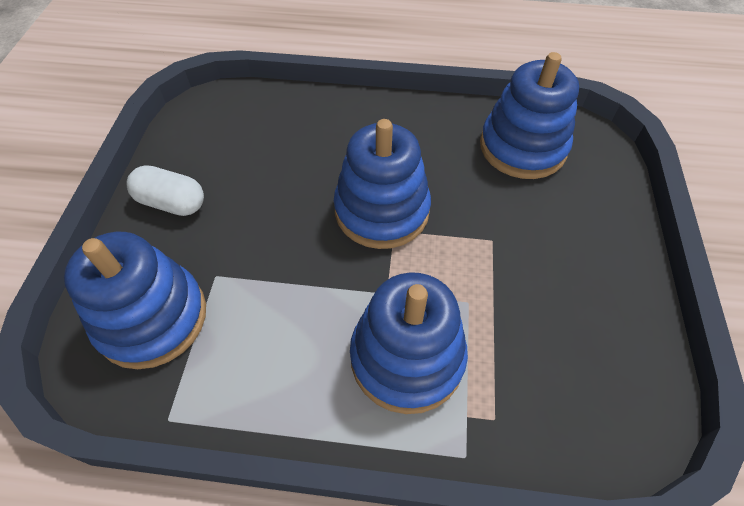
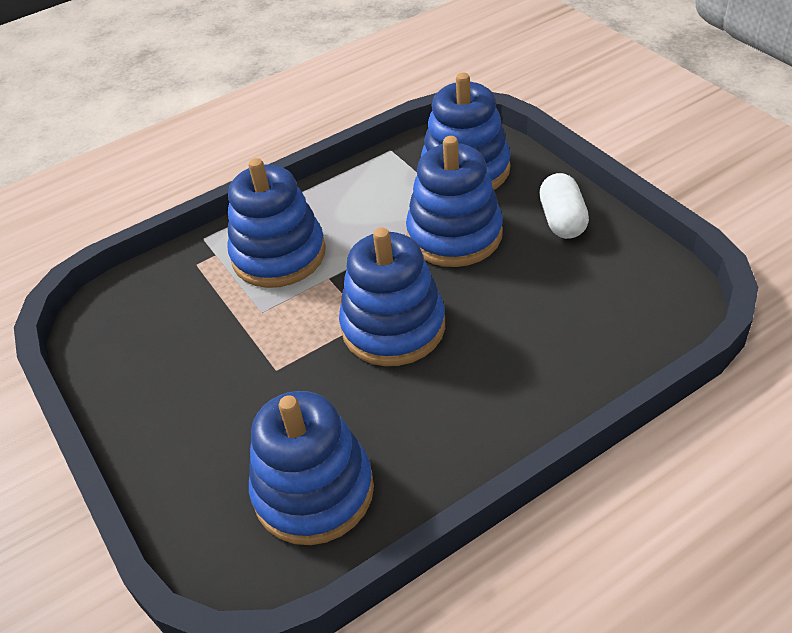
camera: 145 degrees right, 10 degrees down
(172, 203) = (562, 220): white capsule -> white capsule turned 75 degrees counterclockwise
(252, 253) = (454, 235): none -> blue stacking toy

